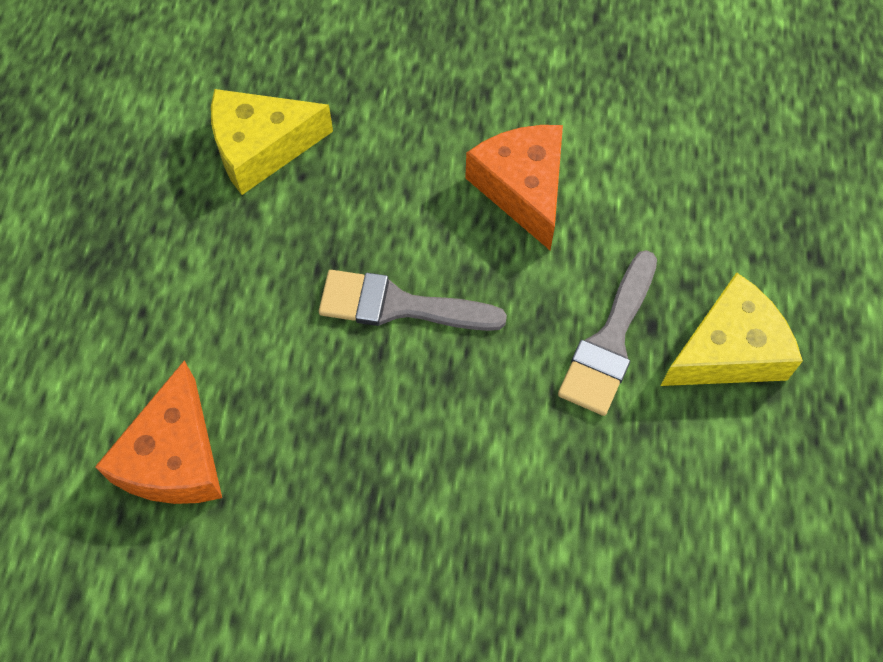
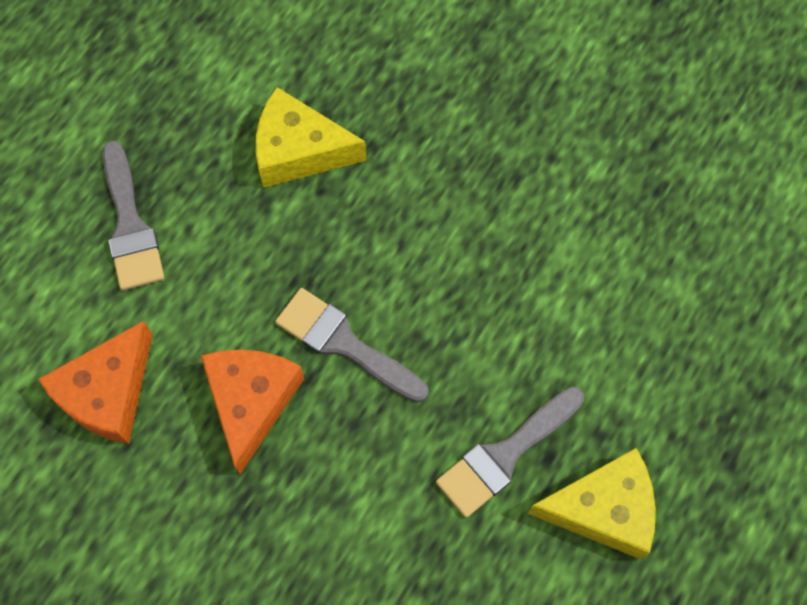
camera: 25 degrees right, 5 degrees up
(119, 284) = (130, 225): none -> grey brush
(522, 188) = (502, 283): orange cheese -> orange cheese (251, 402)

